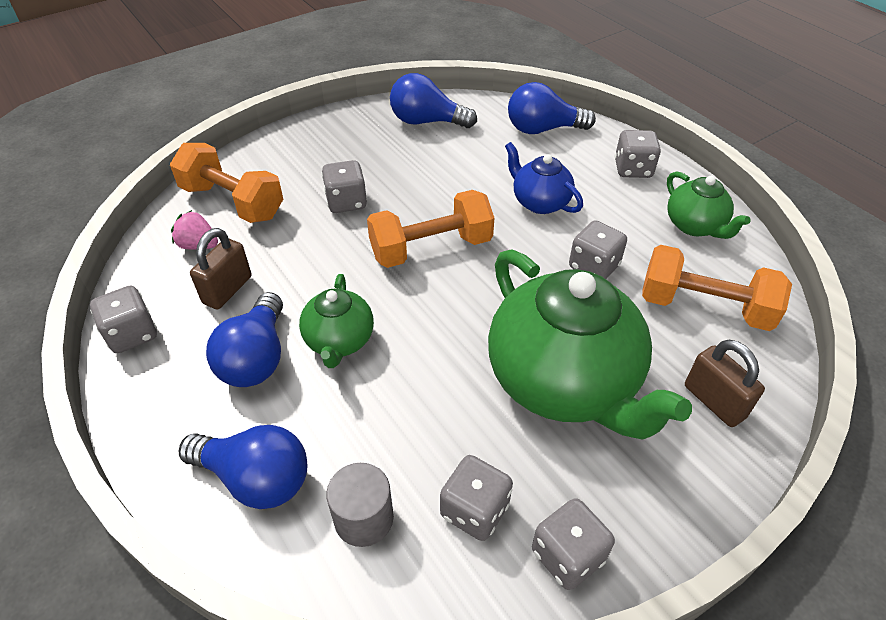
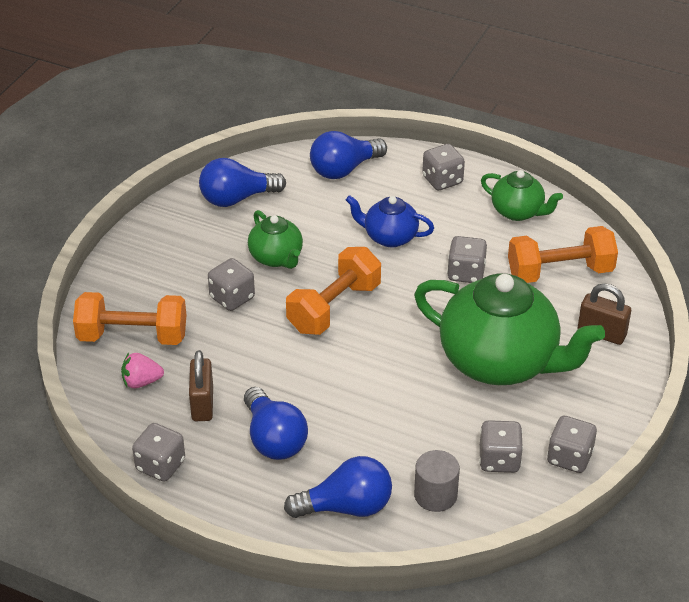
camera: 30 degrees left, 5 degrees down
(339, 341) = (324, 402): green teapot -> green teapot (276, 258)

